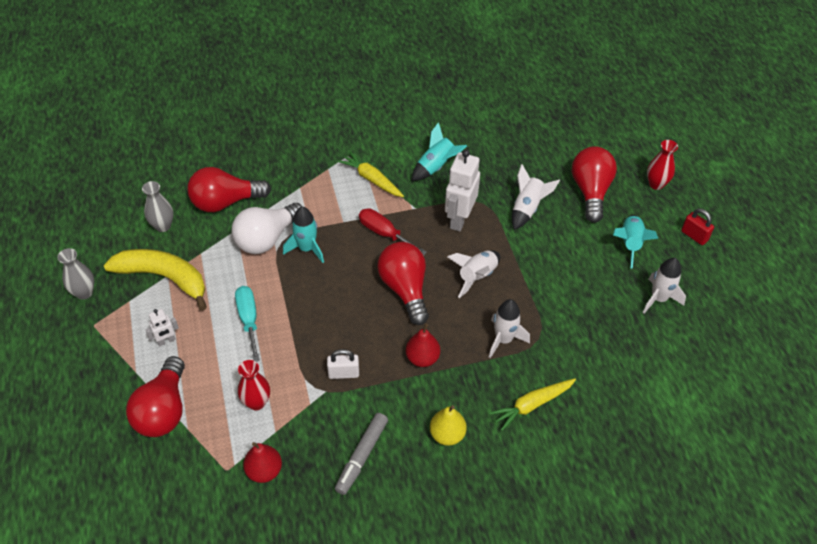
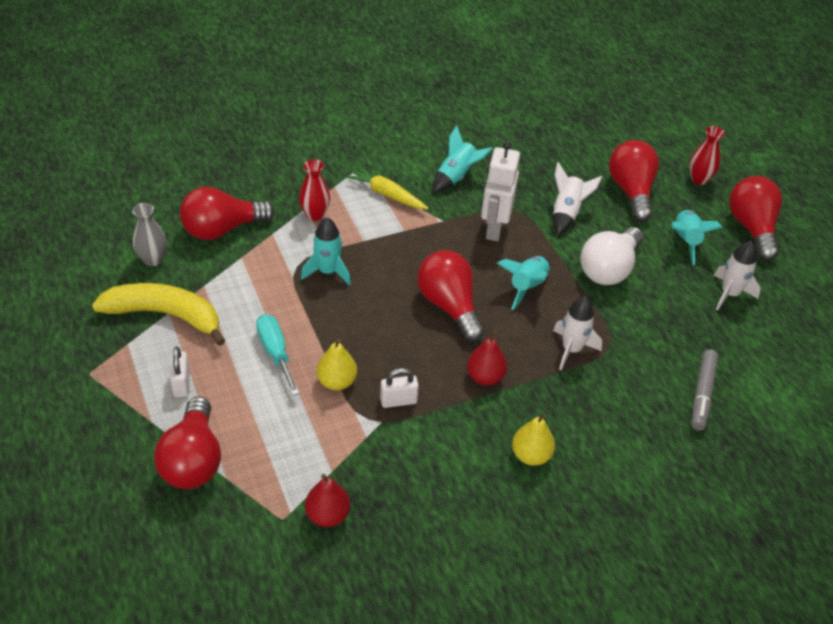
camera: 10 degrees left, 5 degrees down
(84, 293) = (71, 339): grey vase -> none
(166, 341) = (181, 383): white robot -> white padlock
(256, 402) = (303, 441): red vase -> red vase (315, 215)
(267, 239) = (279, 264): white light bulb -> white light bulb (609, 269)
(295, 351) = (336, 382): none -> yellow pear
(362, 456) = (439, 488): grey marker -> grey marker (702, 394)
(384, 233) = (413, 249): red screwdriver -> none
(476, 276) = (527, 287): white rocket -> turquoise rocket
(532, 405) = (618, 415): yellow carrot -> none
(694, 236) = (751, 228): red padlock -> red light bulb

